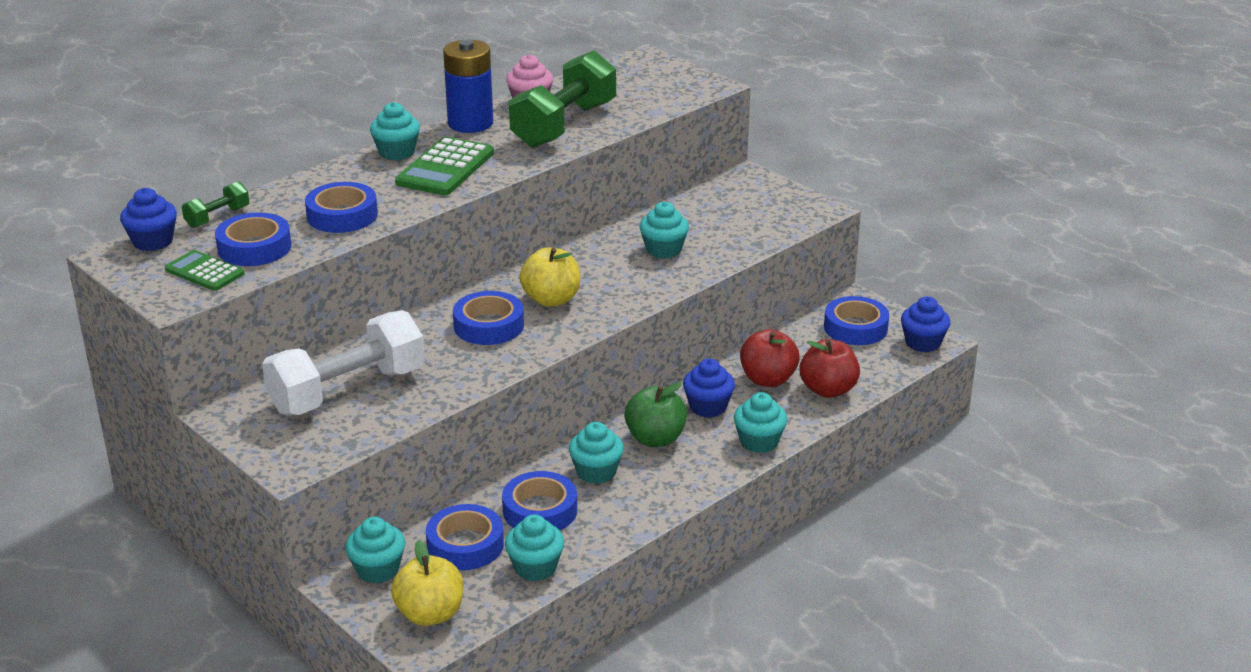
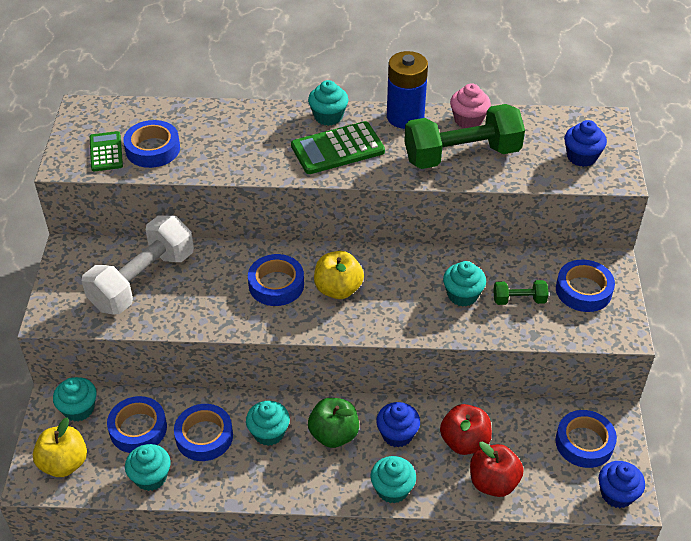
camera: 45 degrees right, 15 degrees up
(153, 241) = (113, 110): blue cupcake -> blue cupcake (581, 157)
(217, 217) = (167, 111): green dumbbell -> green dumbbell (519, 300)
(342, 215) = (229, 153): blue tape -> blue tape (583, 290)
(348, 391) = (142, 281): white dumbbell -> white dumbbell turned 60 degrees counterclockwise

